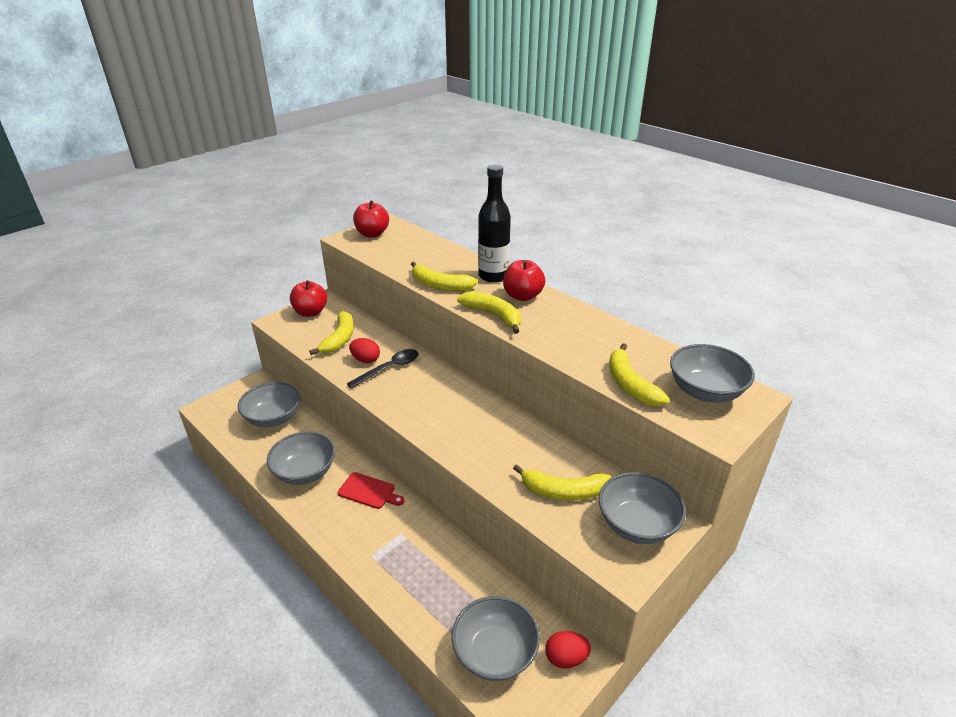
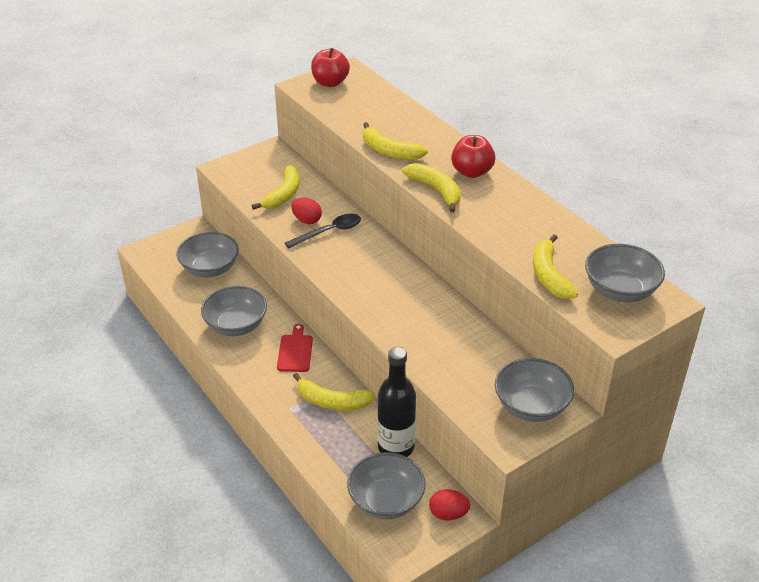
camera: 10 degrees right, 5 degrees up
(310, 312) = (257, 162): red apple -> none
(369, 491) = (295, 351): red cutting board -> red cutting board turned 120 degrees counterclockwise
(493, 276) = (447, 146): black bottle -> black bottle (396, 447)
(563, 491) = (472, 369): yellow banana -> yellow banana (332, 401)

